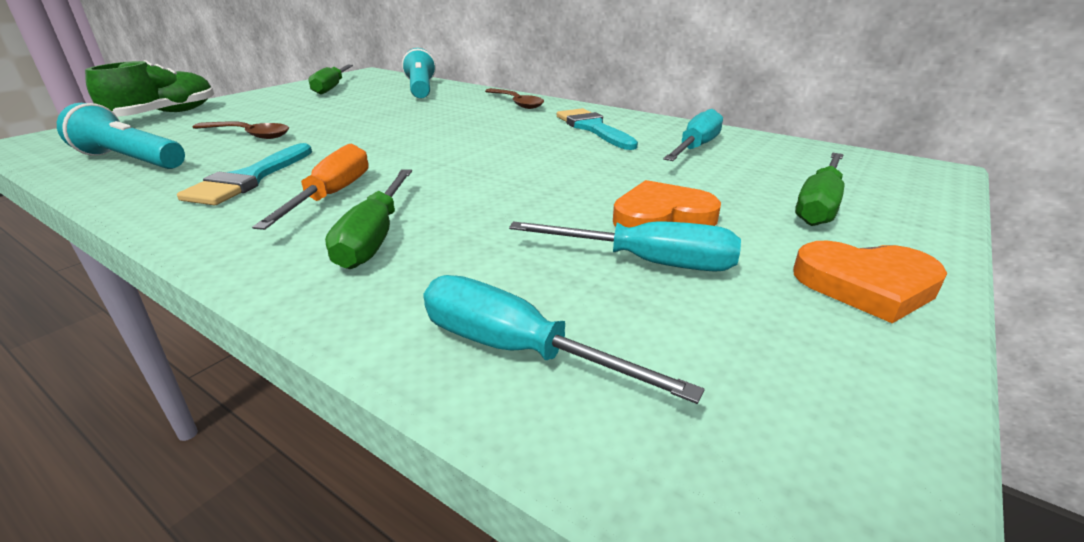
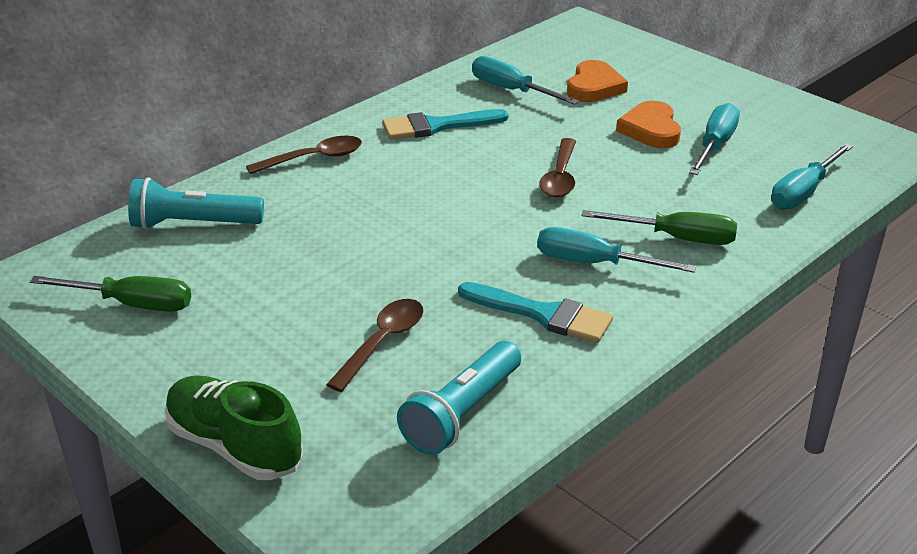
camera: 80 degrees left, 5 degrees up
(331, 196) = (594, 263): orange screwdriver -> turquoise screwdriver
(513, 175) = (560, 177): none -> brown spoon
(819, 205) = (638, 76): green screwdriver -> none
(866, 285) = (739, 93): orange heart -> orange heart (594, 87)

